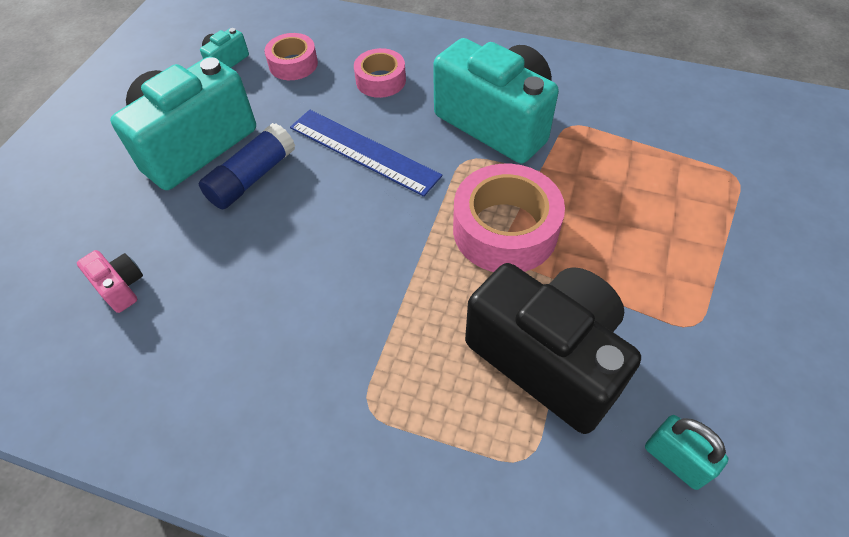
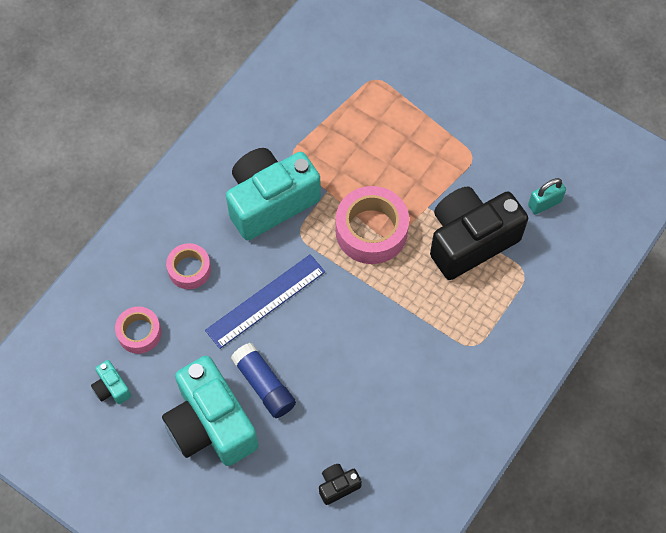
camera: 75 degrees left, 10 degrees up
(120, 287) = (338, 486): pink camera -> black camera

